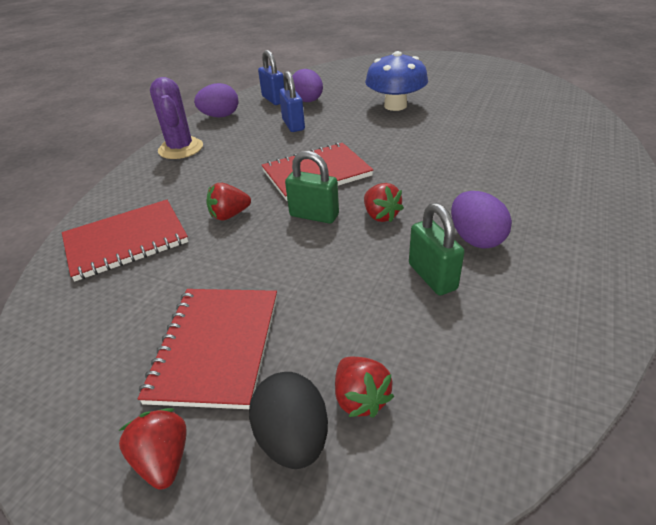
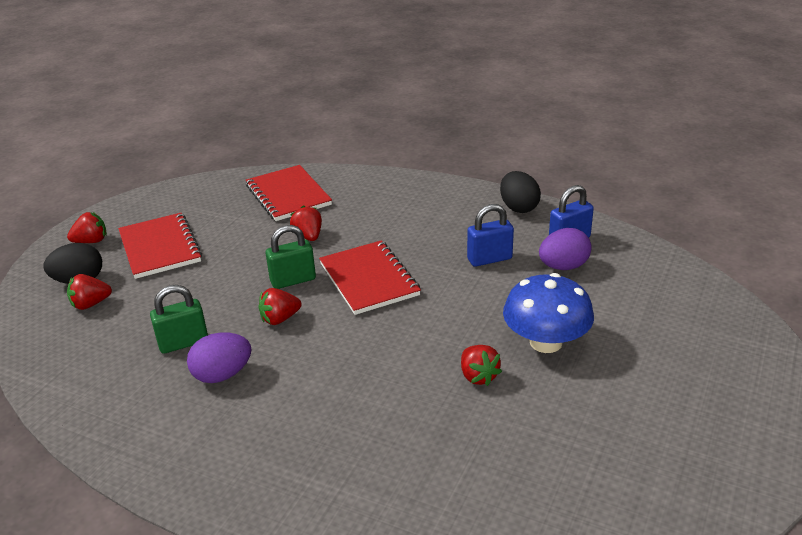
camera: 90 degrees right, 5 degrees down
(181, 148) = (439, 195): purple cactus -> none
(216, 346) = (160, 247): red notebook -> red notebook turned 60 degrees clockwise
(220, 116) = (518, 207): purple egg -> black egg
(314, 215) = (293, 280): green padlock -> green padlock turned 45 degrees clockwise
(437, 125) = (478, 376): none -> red strawberry

